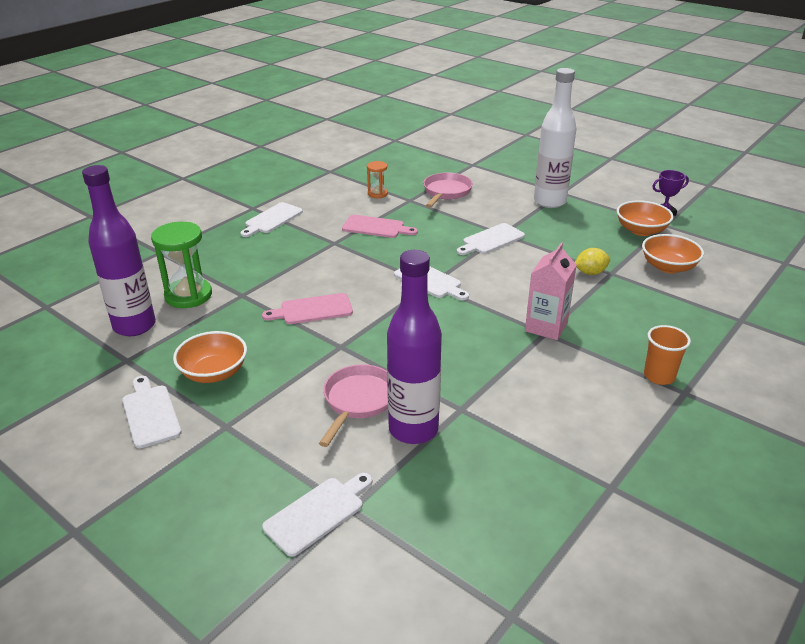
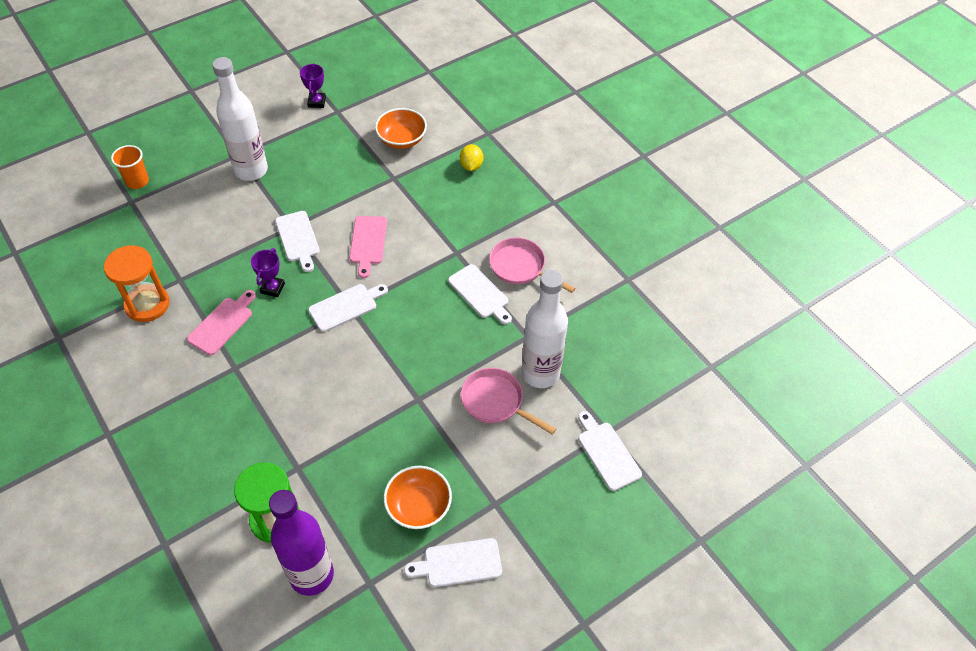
camera: 75 degrees left, 20 degrees up
(272, 219) = (149, 418): white cutting board -> white cutting board (480, 293)
(312, 310) = (352, 410): pink cutting board -> pink cutting board (368, 243)
(377, 194) = (147, 304): orange hourglass -> orange hourglass, size x1.85
(413, 429) = (540, 373): purple bottle -> white bottle
(427, 240) = (272, 288): none -> purple trophy
(446, 192) = (181, 244): pink pan -> pink pan (520, 267)
(546, 327) = (449, 249): pink carton -> none
(590, 273) = (386, 191): yellow lemon -> yellow lemon (471, 166)
(641, 230) = (338, 130): orange bowl -> none
(659, 376) = (532, 207): orange cup -> orange cup (137, 181)

